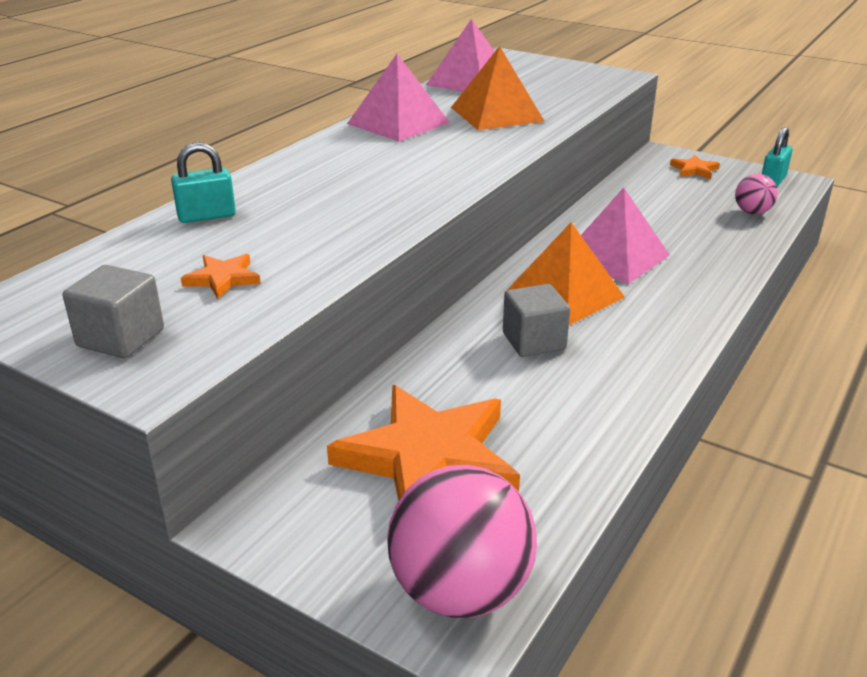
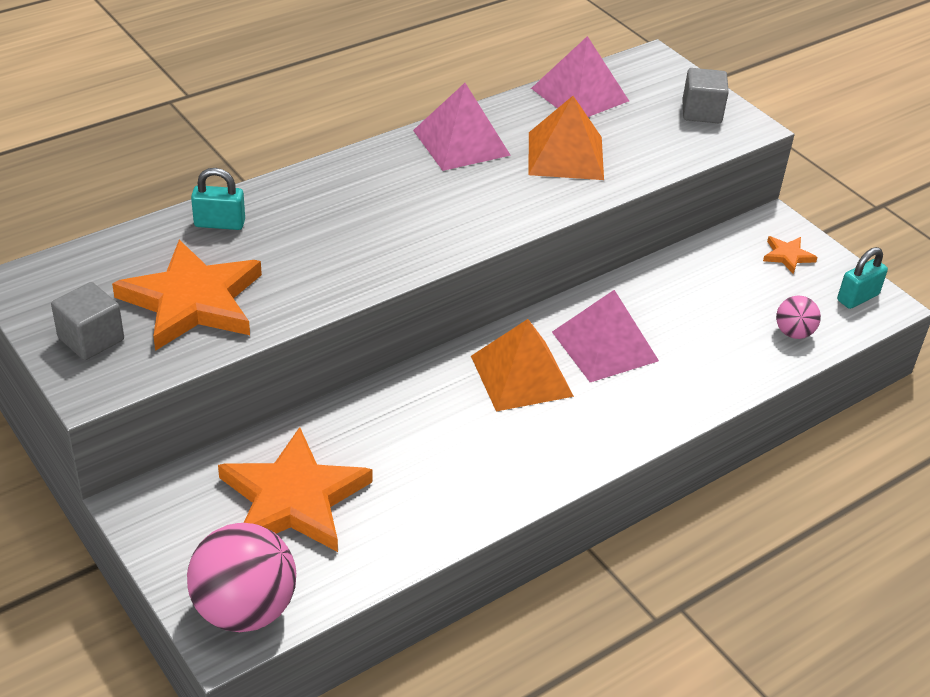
camera: 20 degrees right, 10 degrees up
(222, 279) = (192, 301): orange star -> orange star, size x2.33
(534, 341) = (455, 417): grey cube -> grey cube (701, 112)

